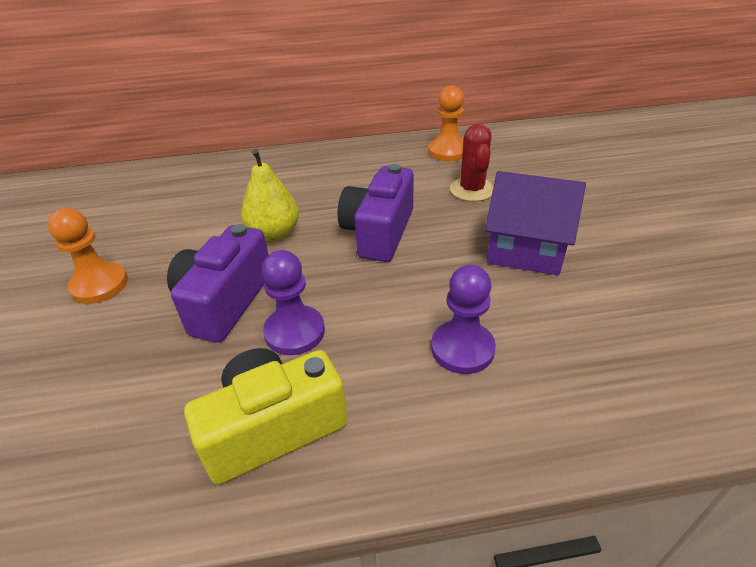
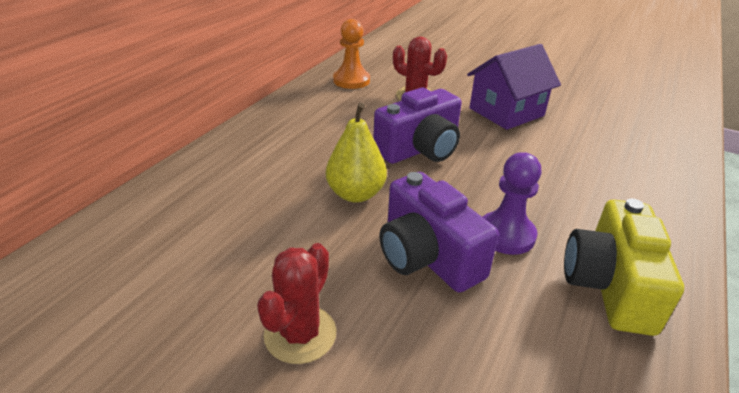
camera: 55 degrees left, 5 degrees down
(99, 285) = (300, 334): orange pawn -> red cactus
(378, 232) = (420, 149): purple camera -> purple camera turned 90 degrees counterclockwise
(462, 349) = (585, 176): purple pawn -> none

